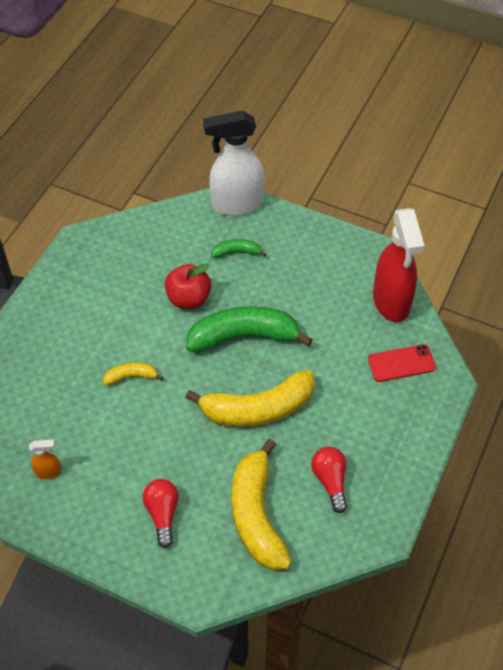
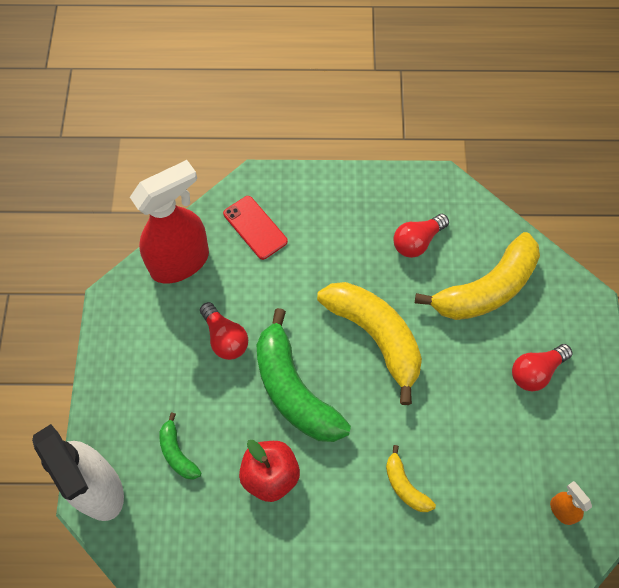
camera: 115 degrees left, 10 degrees up
(309, 308) = (225, 338): none -> red light bulb

